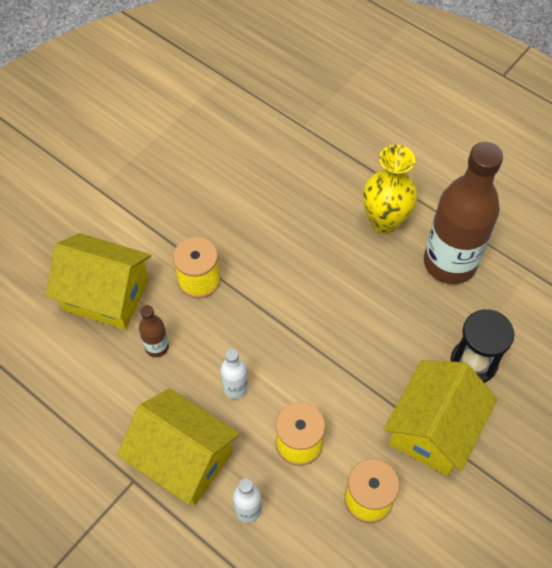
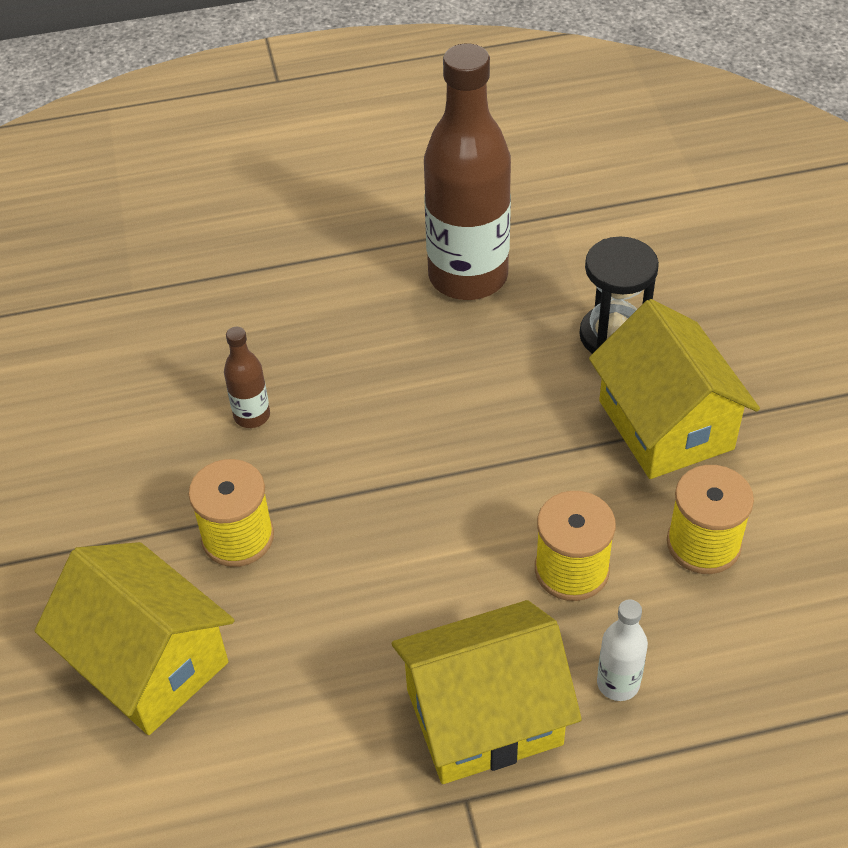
camera: 50 degrees left, 10 degrees down
(106, 295) = (148, 663): yellow house -> yellow house turned 75 degrees clockwise
(157, 347) = (290, 648): brown bottle -> brown bottle (252, 416)
(235, 388) = (434, 592): white bottle -> none
(384, 221) = (353, 299): yellow vase -> none

